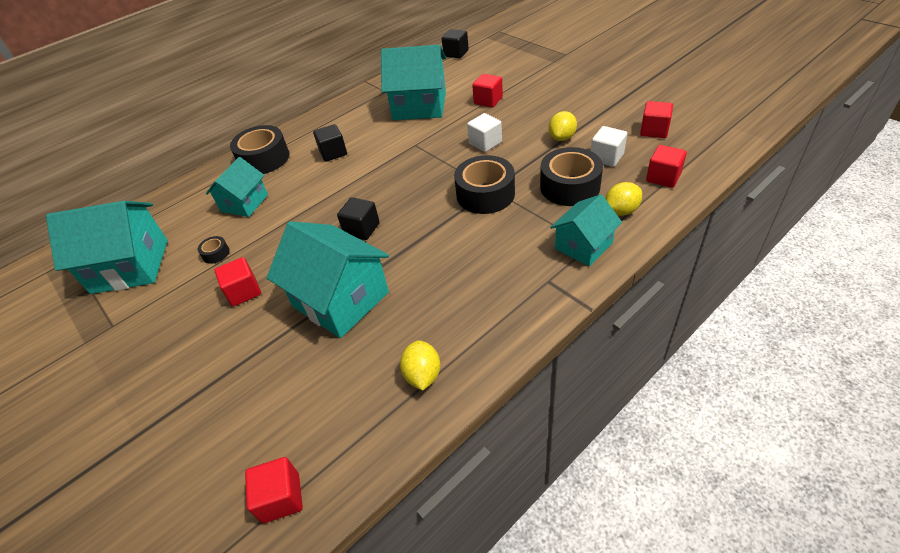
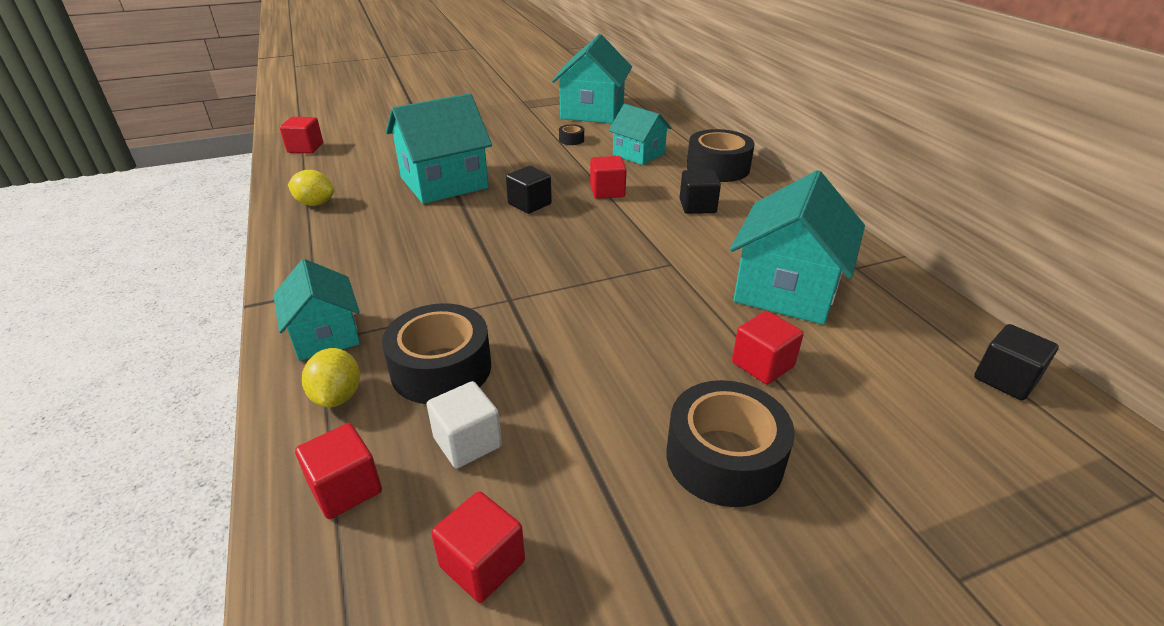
camera: 105 degrees right, 10 degrees down
(244, 291) = (507, 147): red cube -> red cube (607, 191)
(485, 143) = (625, 323): white cube -> none
(485, 194) = (504, 291): black tape -> black tape (724, 458)
(562, 138) = (571, 411): yellow lemon -> none

